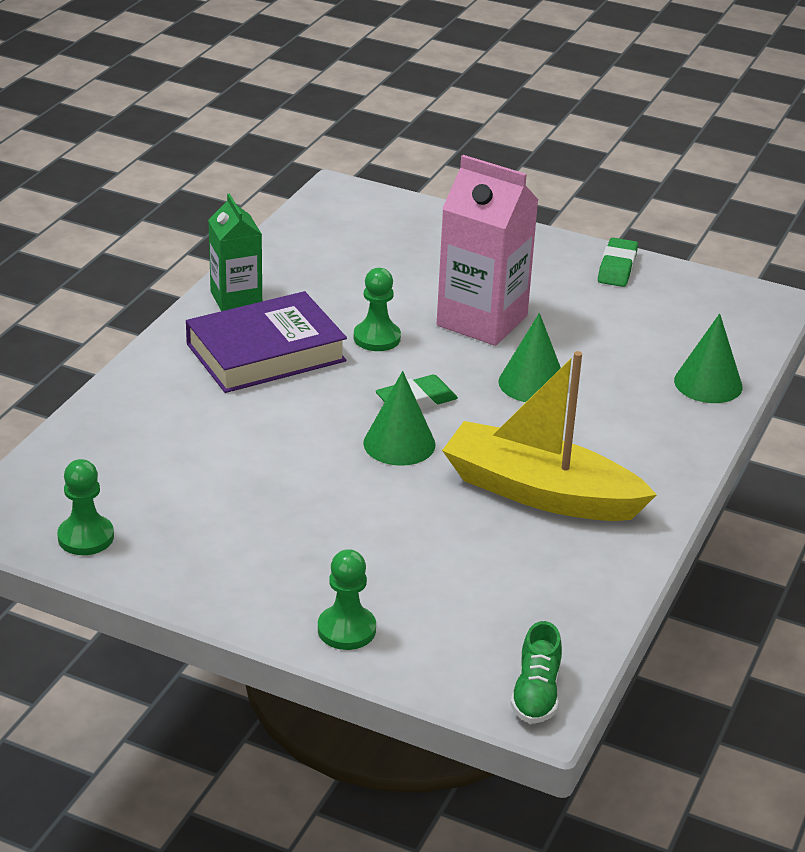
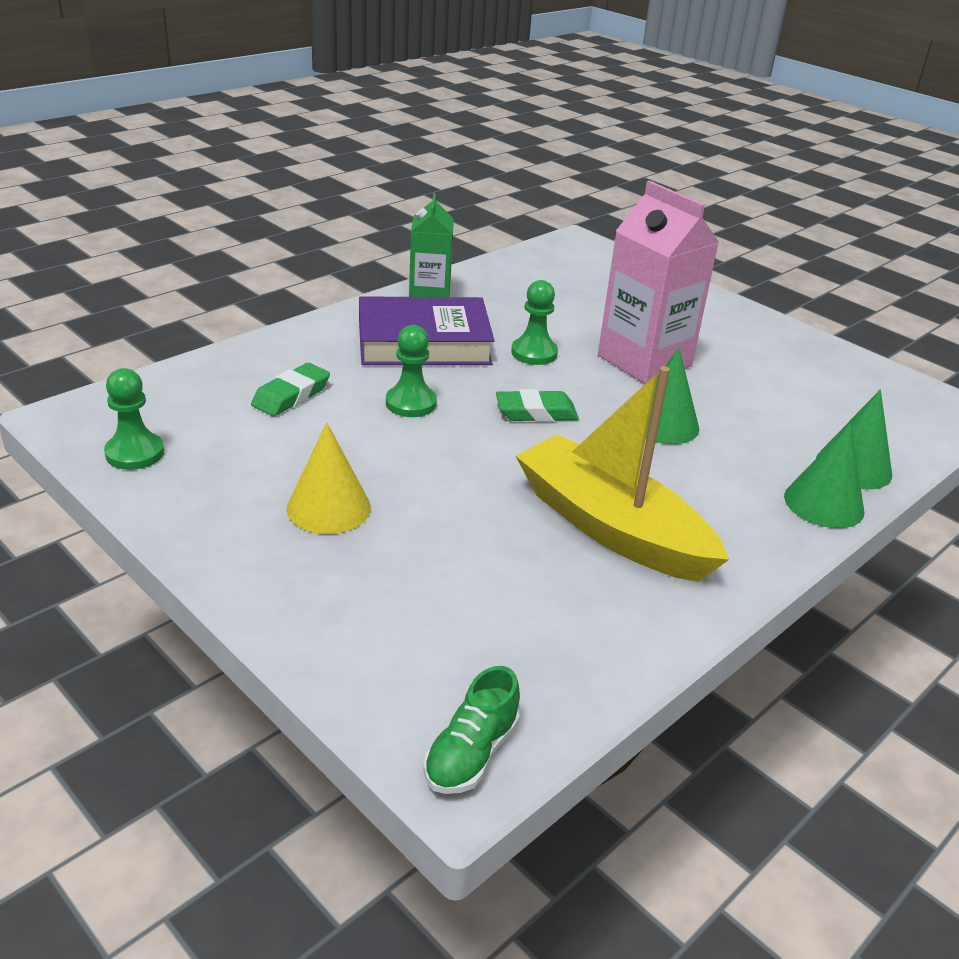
camera: 20 degrees right, 0 degrees up
(297, 539) = (328, 507): none -> yellow cone
(346, 629) = (310, 612): green pawn -> green pawn (411, 403)
(399, 443) = (494, 445): green cone -> green cone (824, 503)
(617, 268) = (804, 347): green eraser -> green eraser (291, 395)

